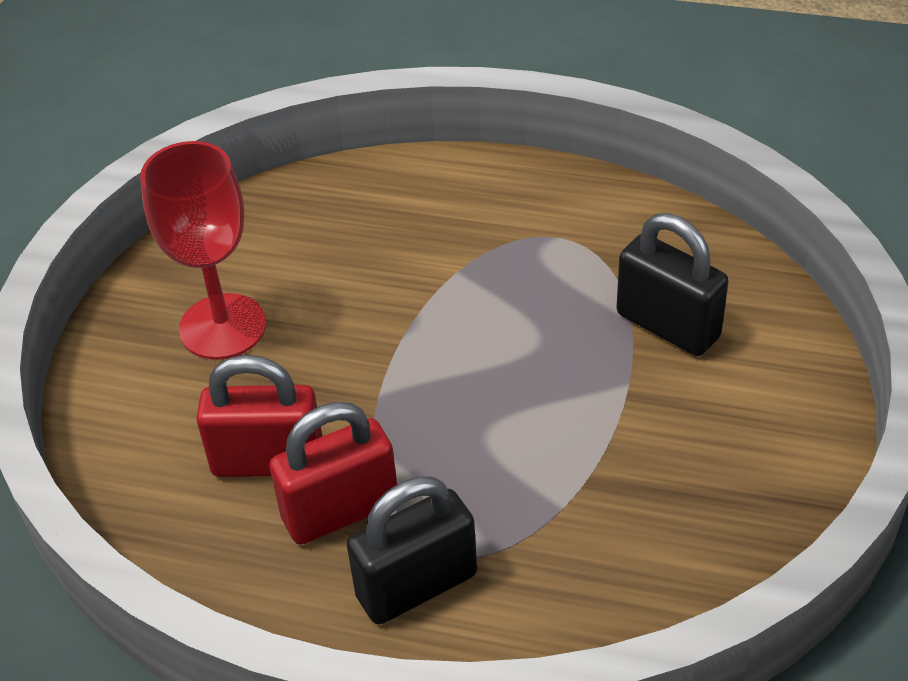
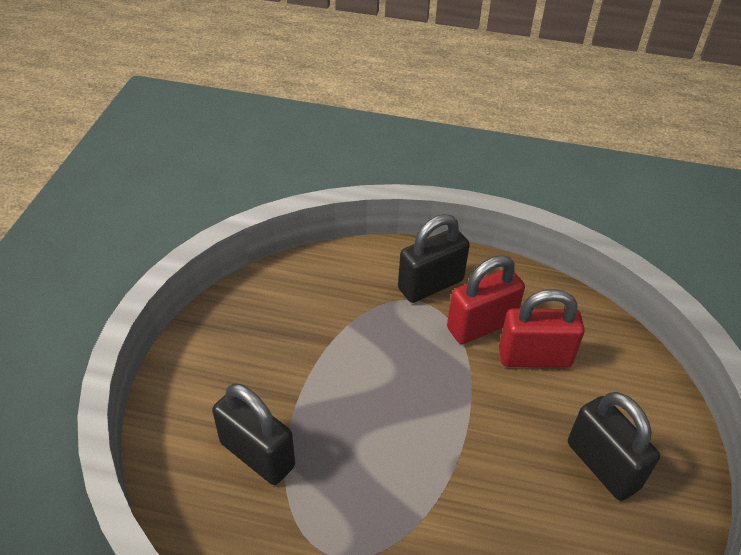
camera: 175 degrees right, 0 degrees up
(223, 327) = (602, 465): red goblet -> black padlock

